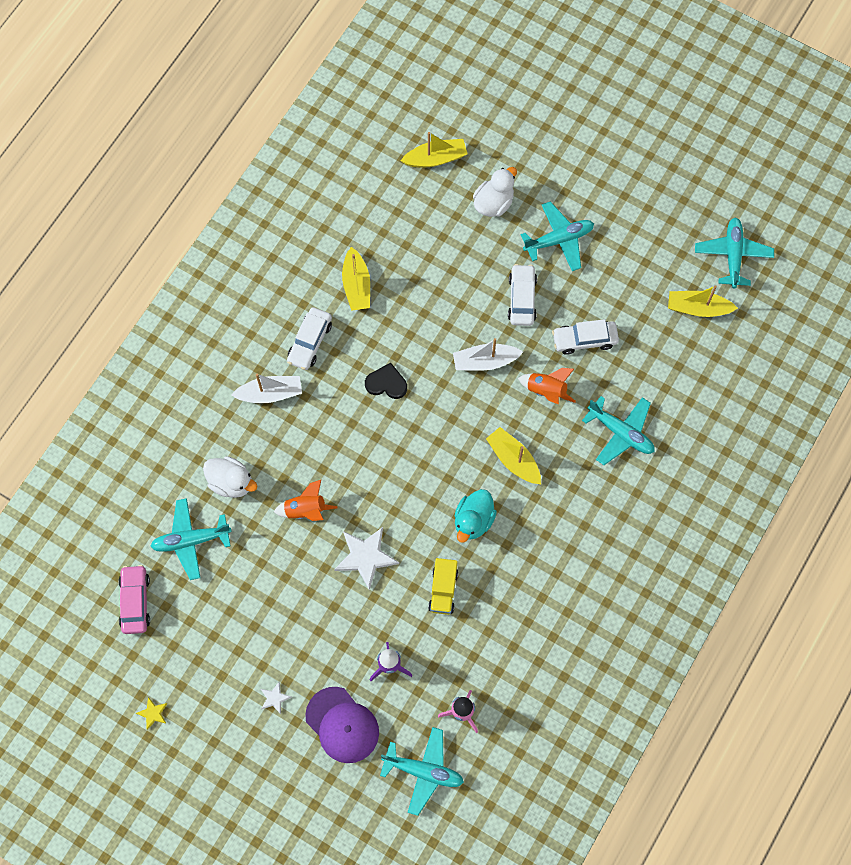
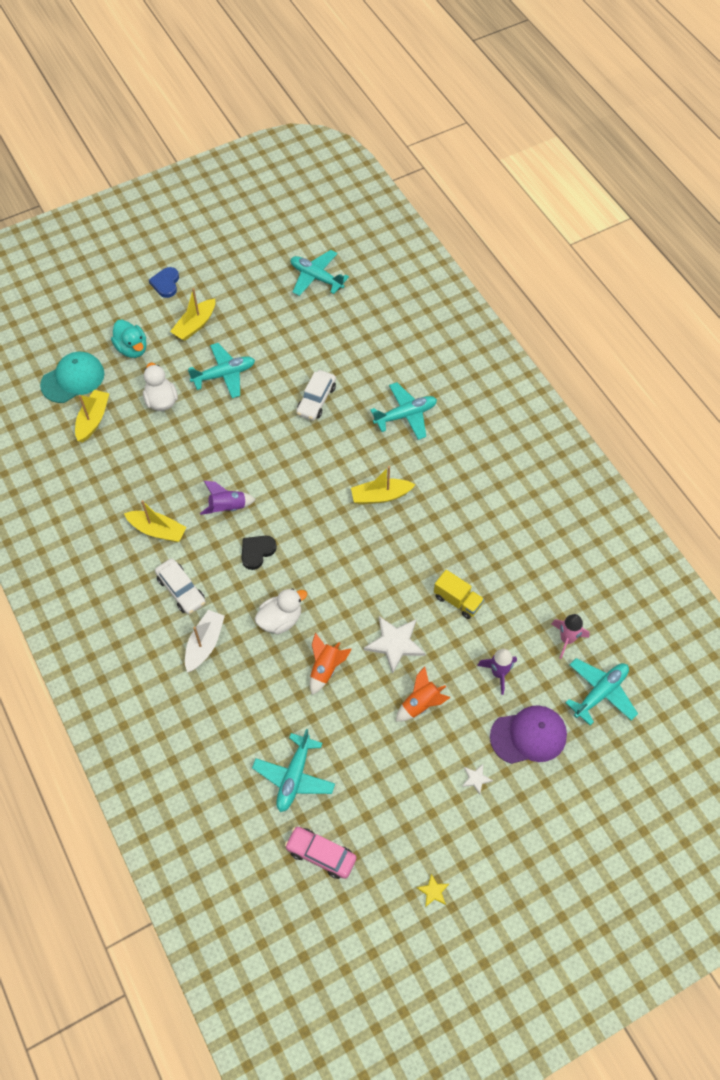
camera: 60 degrees left, 10 degrees down
(231, 482) = (263, 716): white duck -> white duck (280, 620)
(416, 331) = (227, 508): none -> purple rocket
(468, 113) = (73, 379): none -> turquoise cap
(473, 521) = (413, 549): turquoise duck -> turquoise duck (132, 349)
(485, 361) = (287, 474): white boat -> none
(522, 299) = (254, 423): white car -> none
(546, 391) = (340, 445): orange rocket -> orange rocket (421, 704)
(558, 240) = (224, 375): turquoise plane -> turquoise plane turned 60 degrees clockwise
(630, 123) = (166, 283): none -> blue heart
(697, 308) = (341, 319): yellow boat -> yellow boat (195, 325)

